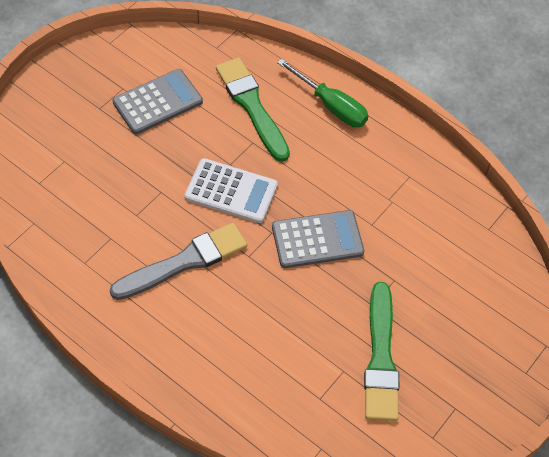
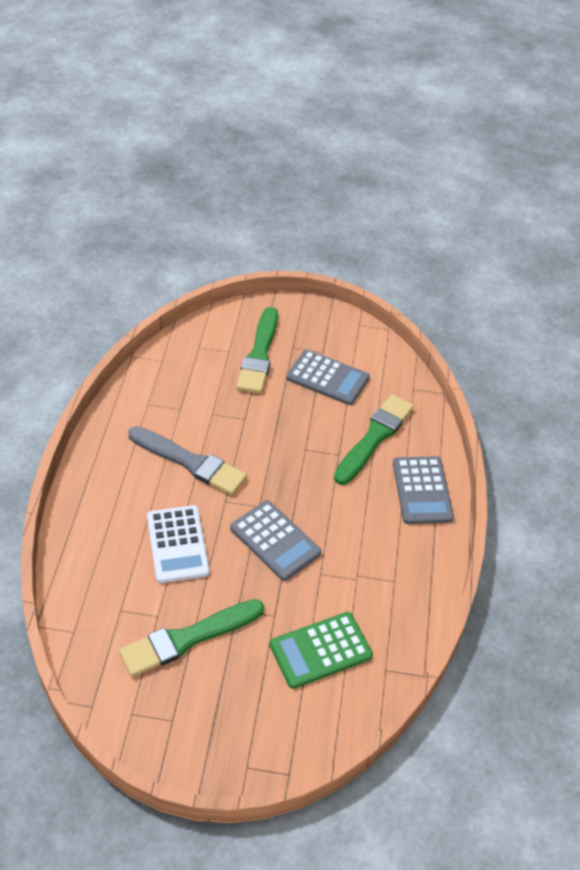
camera: 60 degrees right, 10 degrees down
(88, 139) = (259, 354): none -> green brush
(231, 191) = (279, 462): white calculator -> white calculator (177, 544)
(331, 106) = (422, 490): green screwdriver -> grey calculator
(446, 264) = (320, 650): none -> green calculator

